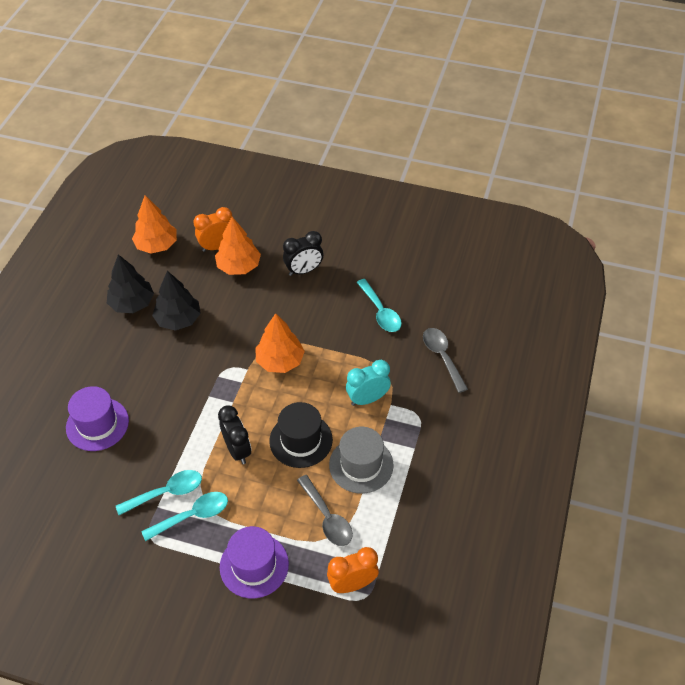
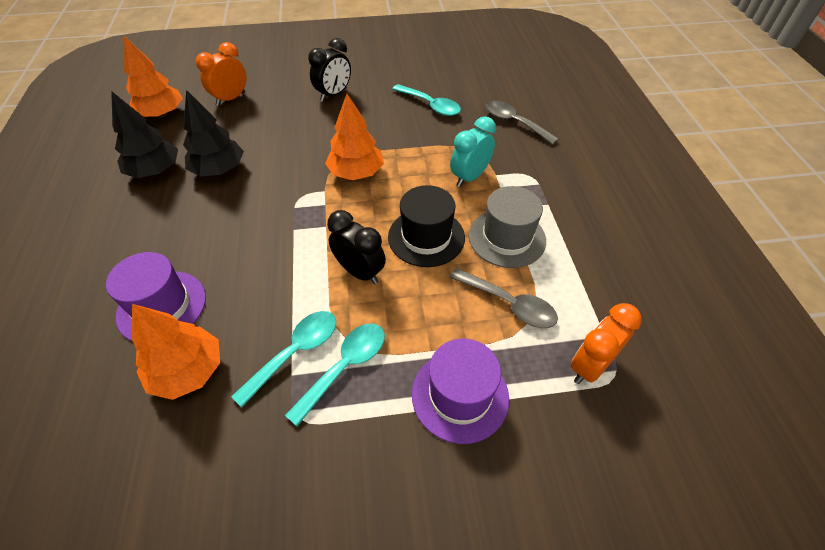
camera: 25 degrees left, 0 degrees up
(238, 266) = (263, 108): orange tree -> orange tree (188, 371)

